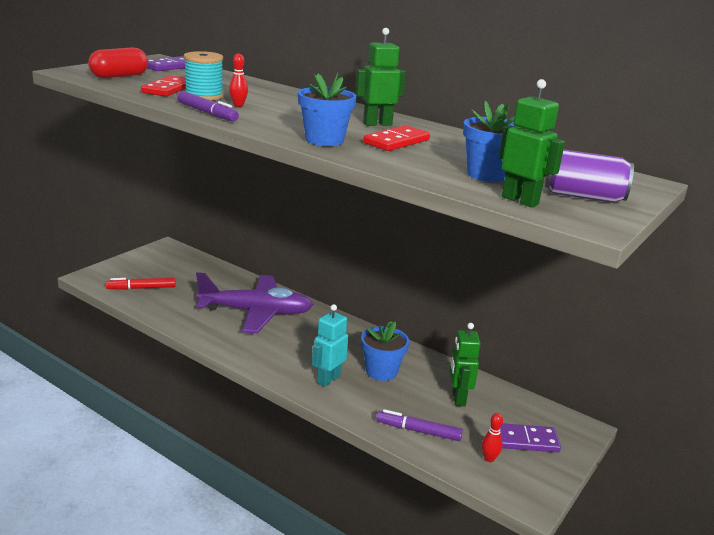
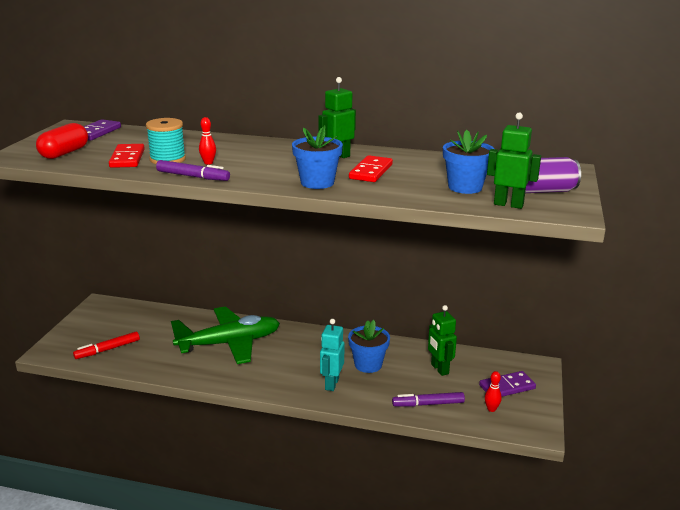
camera: 20 degrees left, 0 degrees up
(256, 312) = (230, 343): purple plane -> green plane

